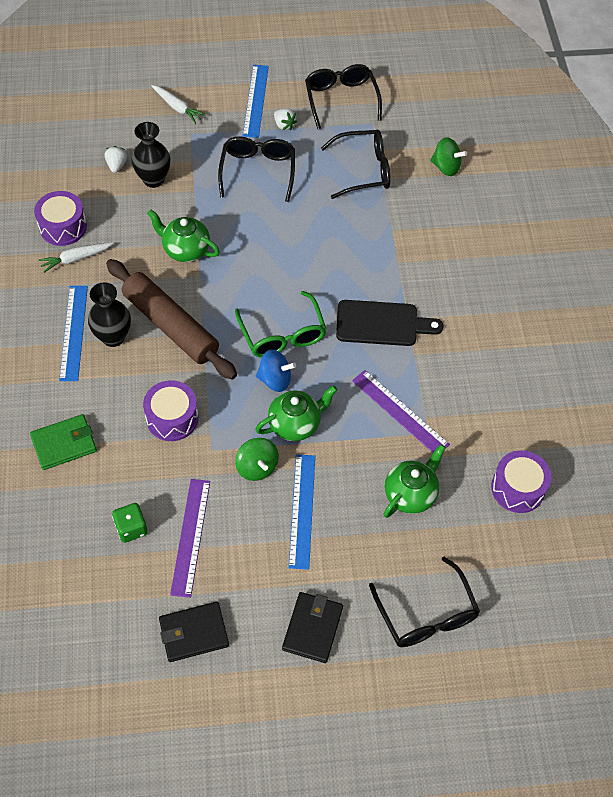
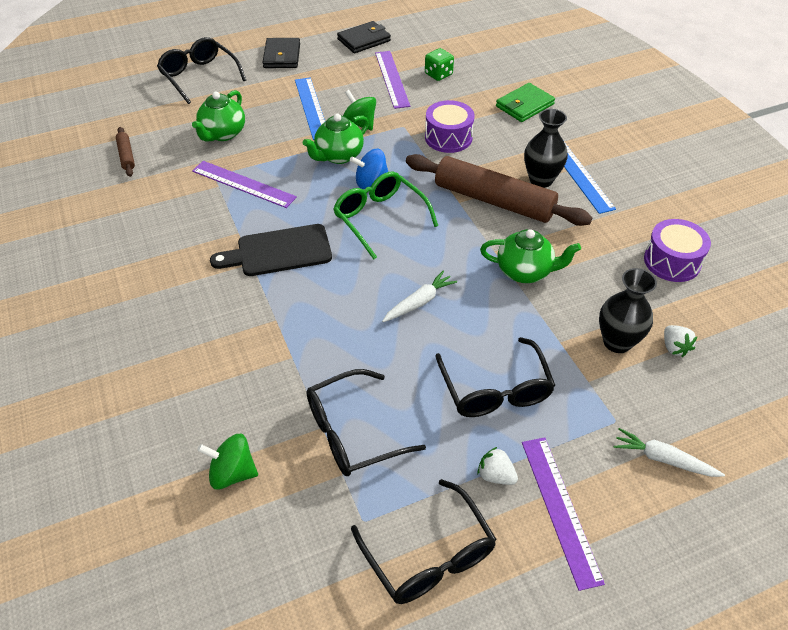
camera: 165 degrees right, 10 degrees down
(76, 259) = (631, 235): white carrot -> white carrot (419, 302)
(256, 100) = (560, 509): blue ruler -> purple ruler
(517, 488) = (126, 156): purple drum -> brown rolling pin

